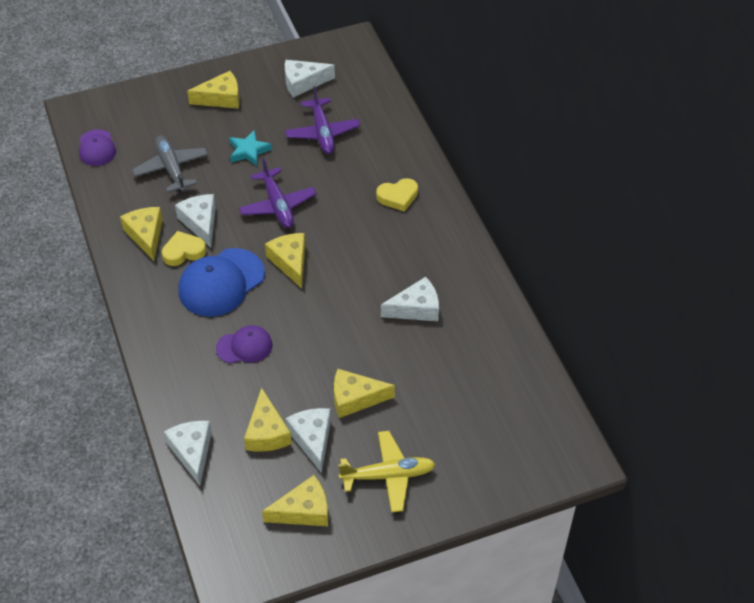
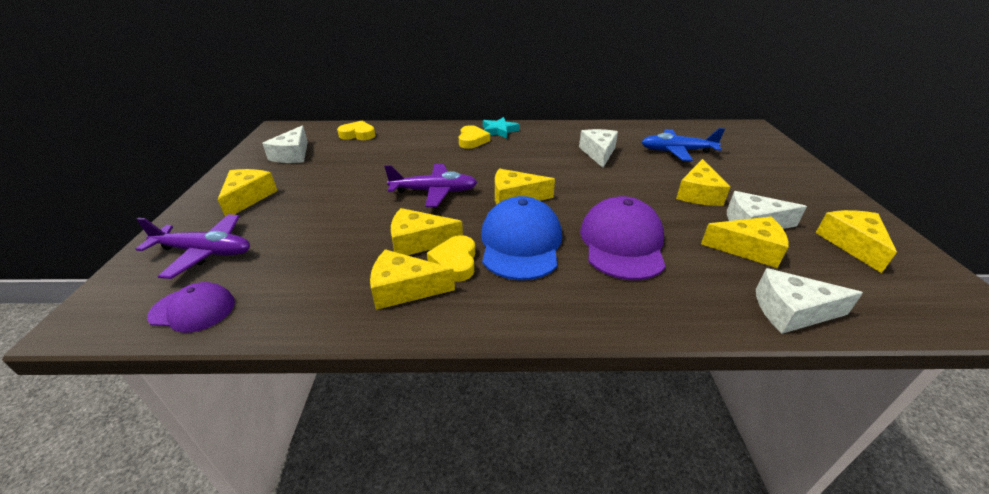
camera: 70 degrees left, 15 degrees down
(171, 168) = (311, 248): grey plane -> none
(200, 223) = (419, 242): white cheese -> yellow cheese
(221, 283) = (520, 243): blue cap -> blue cap turned 150 degrees counterclockwise
(244, 346) = (622, 243): purple cap -> purple cap, size x1.71
(249, 151) = (344, 195): turquoise star -> turquoise star (499, 131)
(322, 132) = (365, 157): purple plane -> purple plane (205, 252)
(368, 105) = (358, 134): none -> yellow heart
(388, 475) = (788, 193): yellow plane -> none
(455, 378) = (676, 151): none -> blue plane

